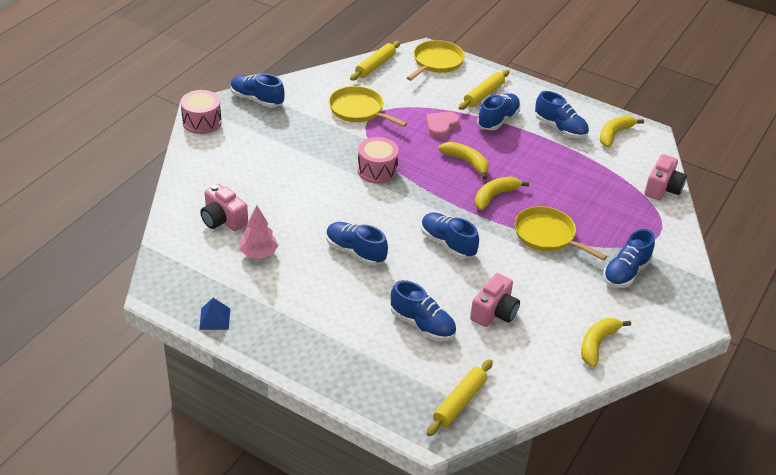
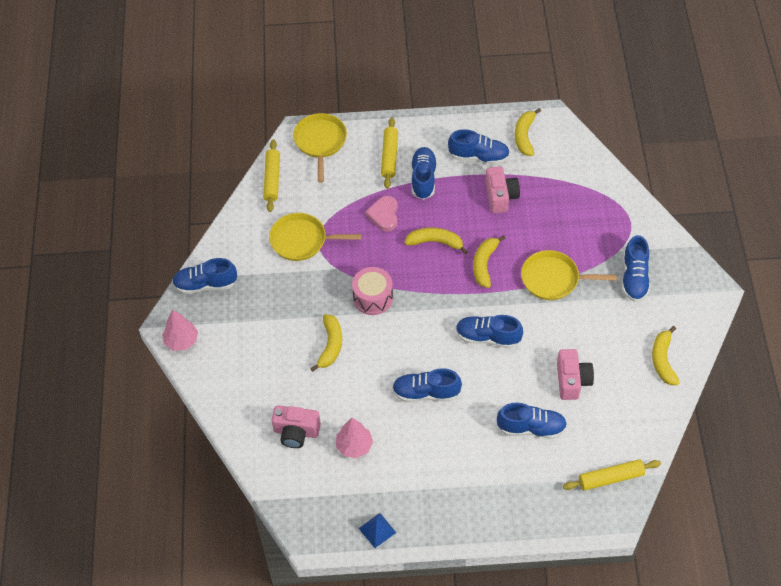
camera: 30 degrees left, 15 degrees up
(202, 122) = (181, 341): pink drum -> pink tree
(310, 182) = (330, 345): none -> yellow banana
(459, 402) = (611, 478): yellow rolling pin -> yellow rolling pin turned 75 degrees clockwise
(662, 188) = (601, 173): pink camera -> pink camera (500, 197)

